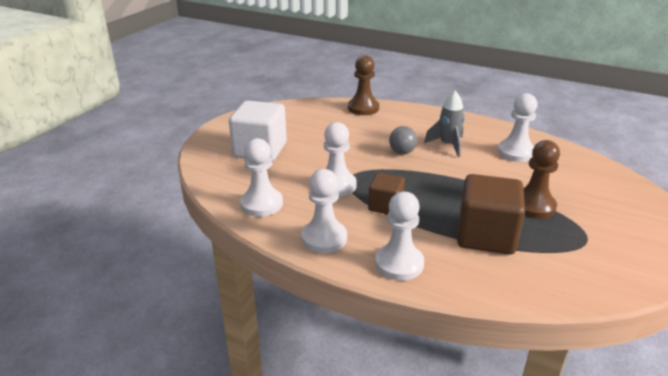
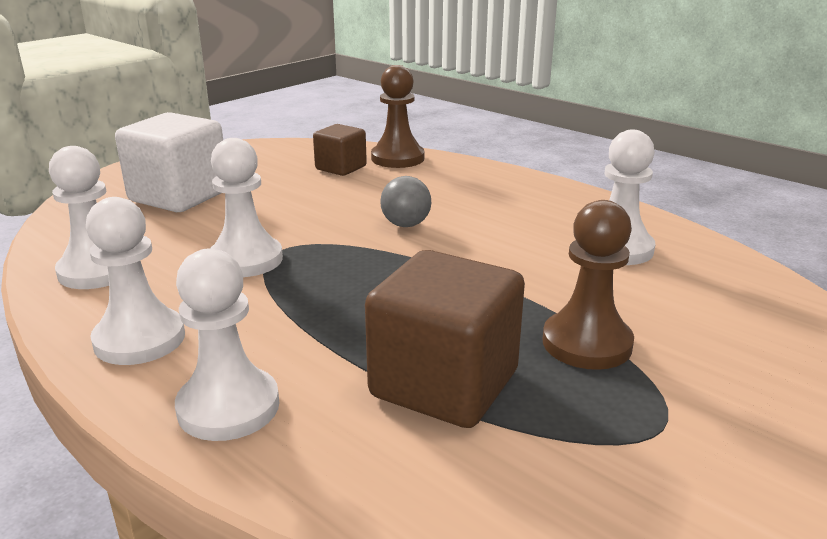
camera: 15 degrees right, 5 degrees down
(385, 206) = (299, 303): brown cube -> brown cube (341, 168)
(448, 145) = (496, 224): grey rocket -> none

